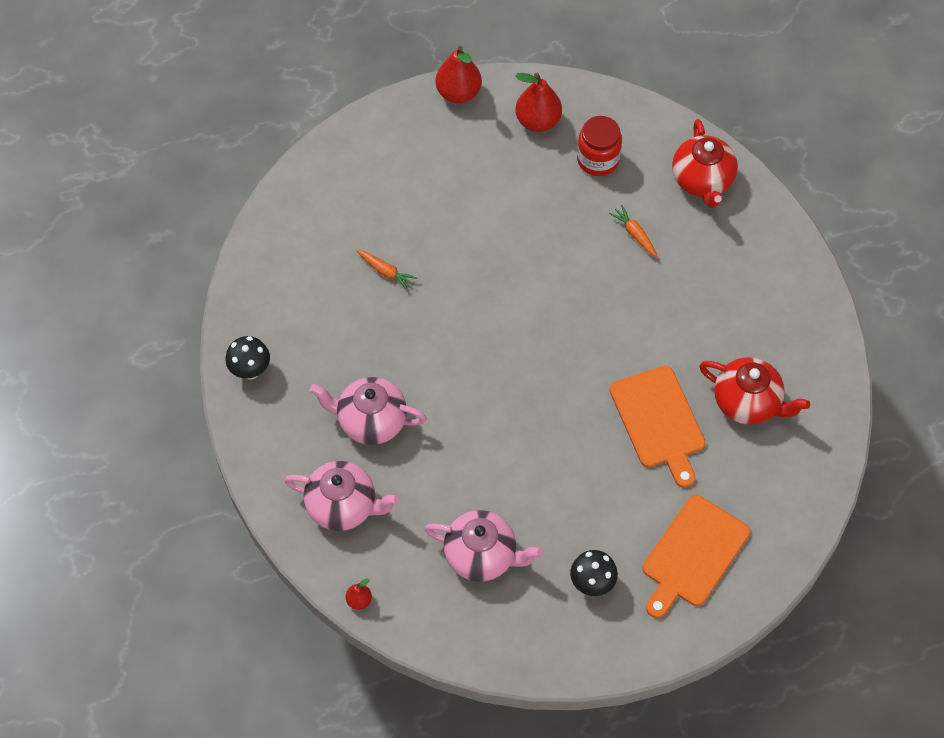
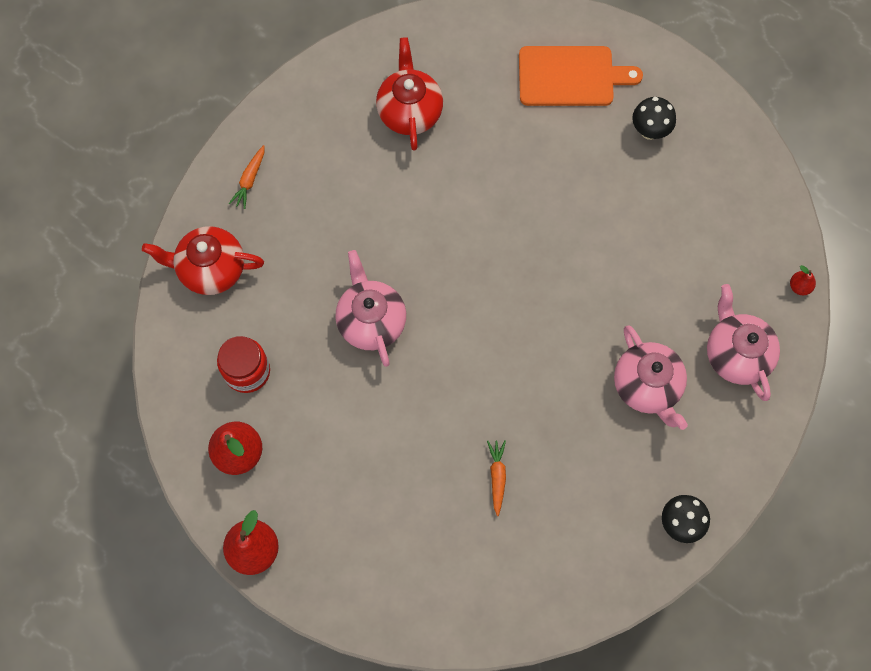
camera: 125 degrees left, 10 degrees up
(482, 555) = (691, 222): pink teapot -> pink teapot (371, 321)
(635, 234) = (307, 291): orange carrot -> orange carrot (250, 180)
(659, 421) = (476, 165): orange cutting board -> none
(702, 181) = (211, 269): red teapot -> red teapot turned 135 degrees counterclockwise

